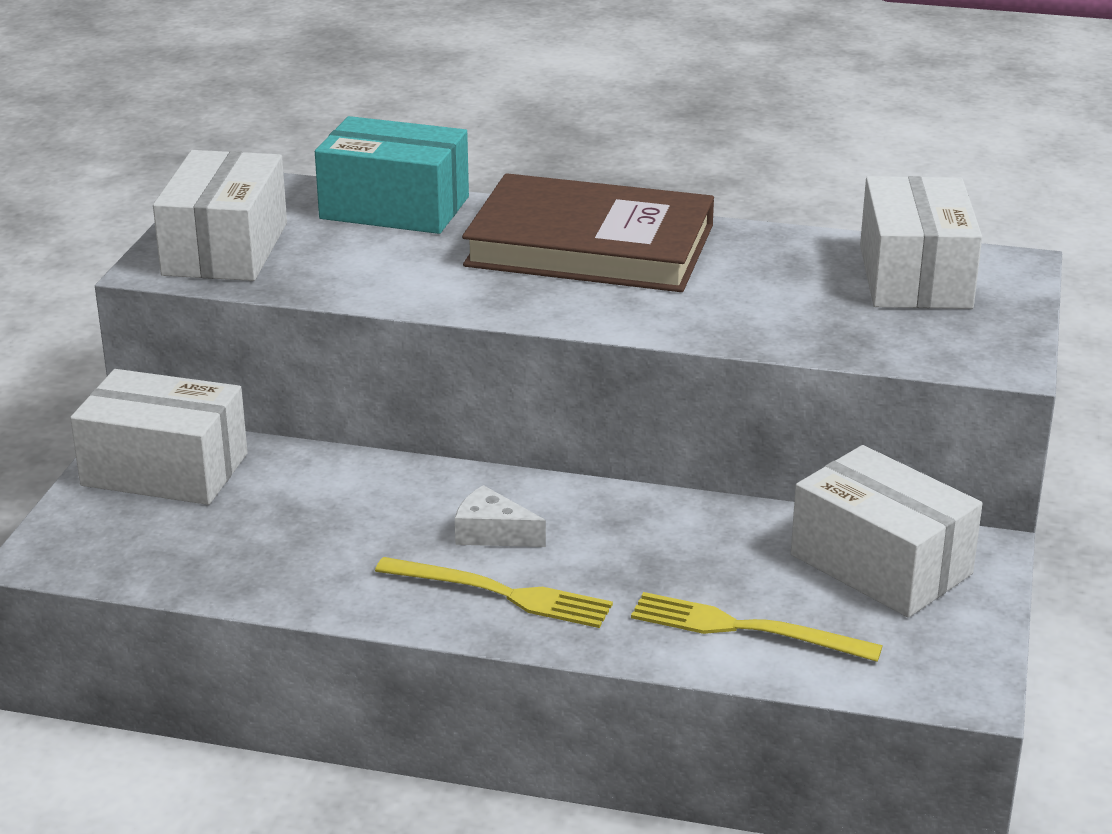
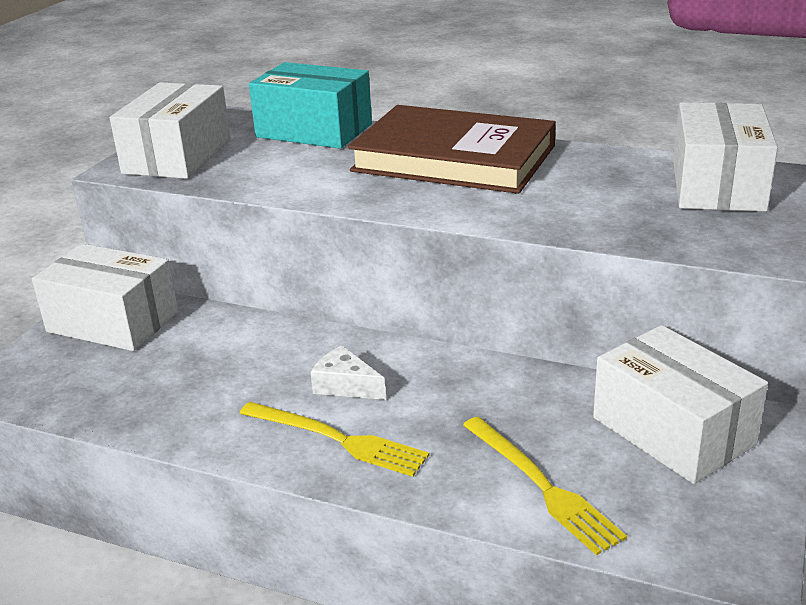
camera: 10 degrees right, 0 degrees up
(745, 629) = (542, 486): yellow fork -> yellow fork turned 150 degrees counterclockwise

